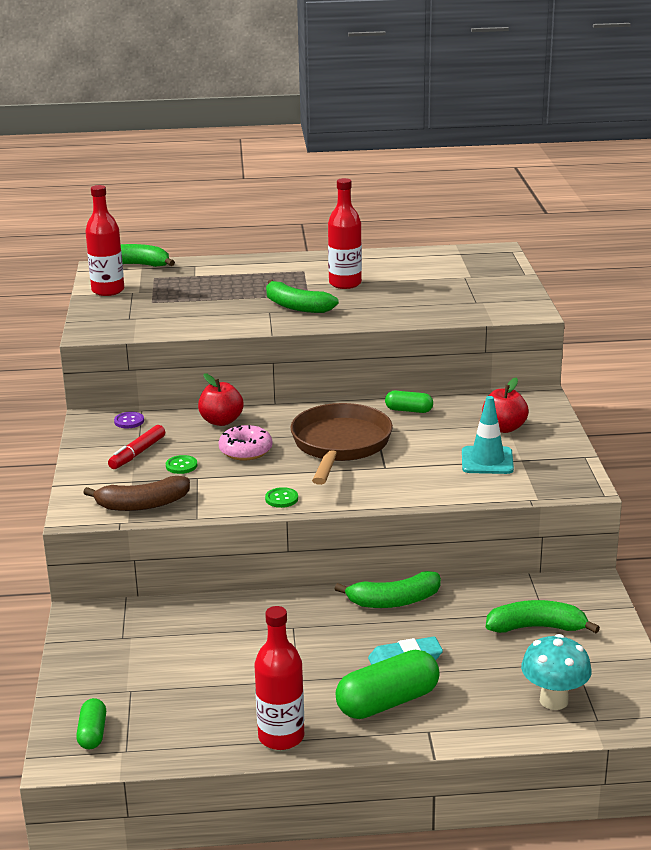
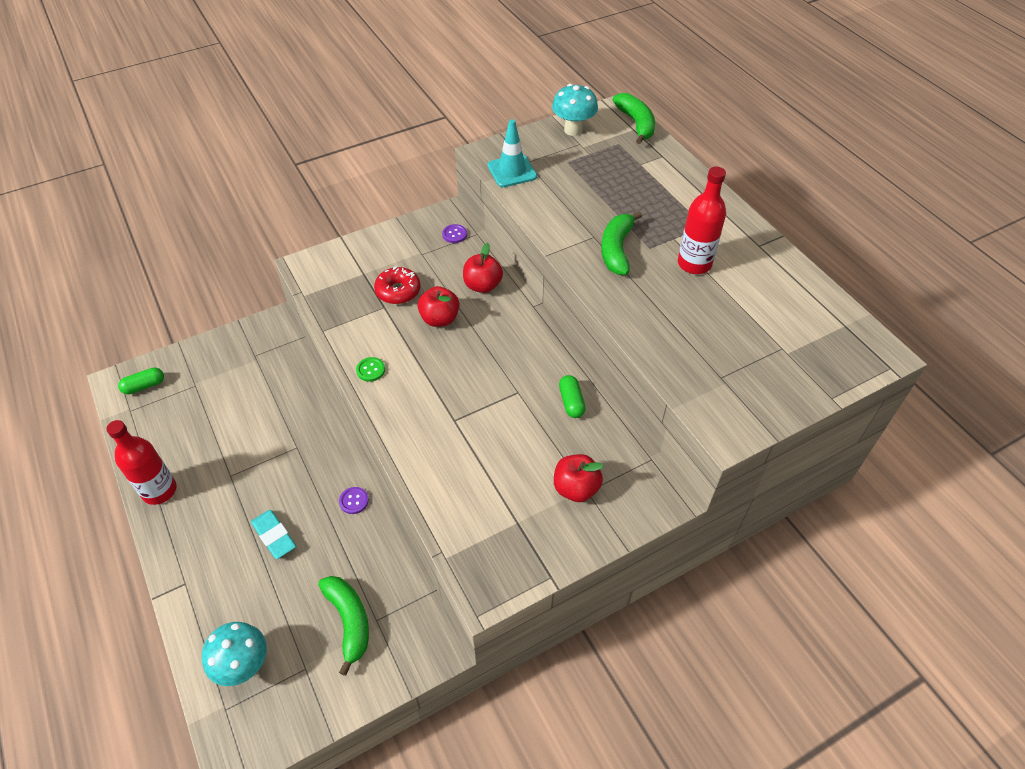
camera: 65 degrees right, 25 degrees up
(108, 290) = (573, 130): red bottle -> turquoise mushroom
(137, 453) = (406, 259): red marker -> none
(142, 505) = (330, 293): brown banana -> none
(181, 466) = (398, 291): green button -> red donut
(245, 451) = (439, 319): pink donut -> red apple
(340, 445) = (478, 375): brown pan -> none
(387, 702) = (215, 543): green capsule -> none
(394, 601) = (354, 501): green banana -> purple button
(487, 461) = (501, 494): turquoise traffic cone -> turquoise traffic cone (512, 171)

